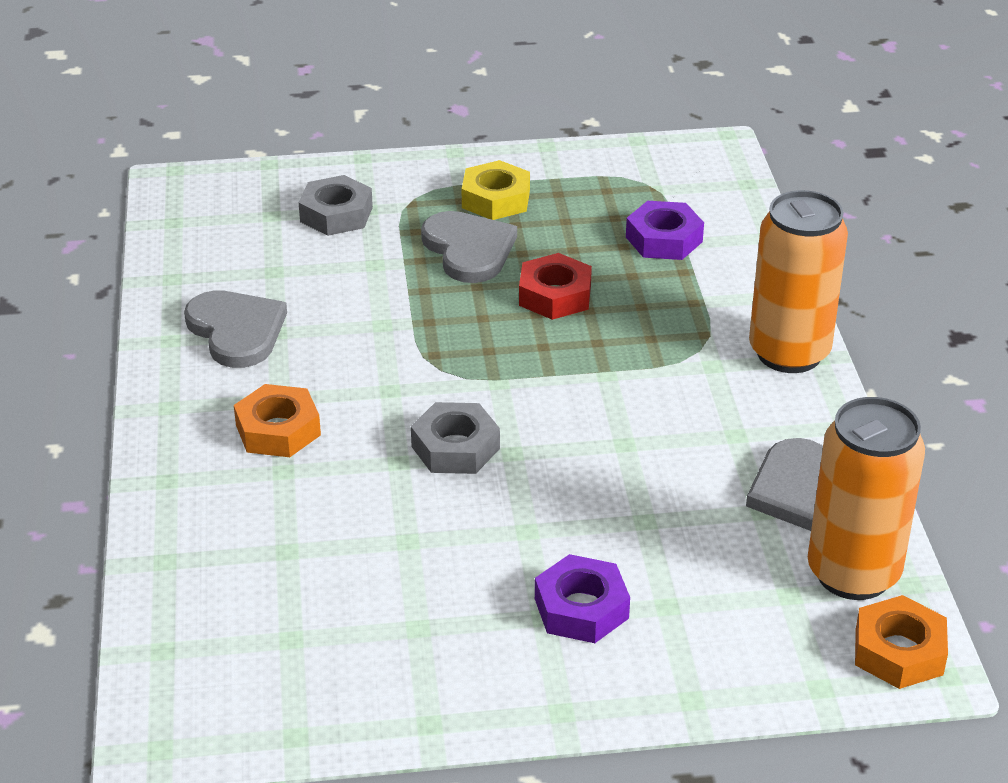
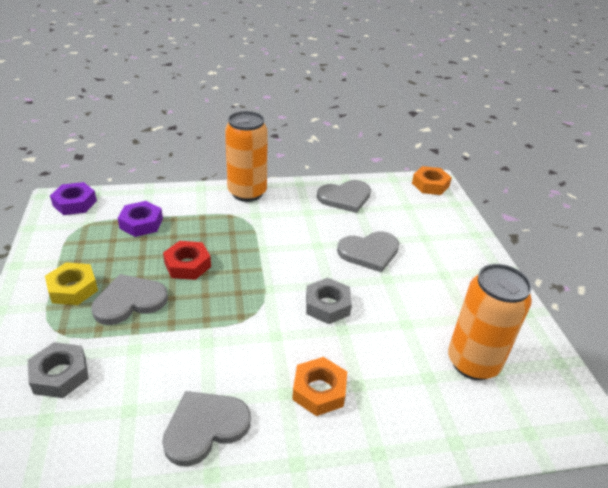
camera: 95 degrees left, 0 degrees up
(581, 608) = (435, 262): purple nut -> purple nut (75, 203)
(607, 512) = (369, 252): none -> grey heart
(853, 573) = (391, 190): orange can -> orange can (473, 362)

